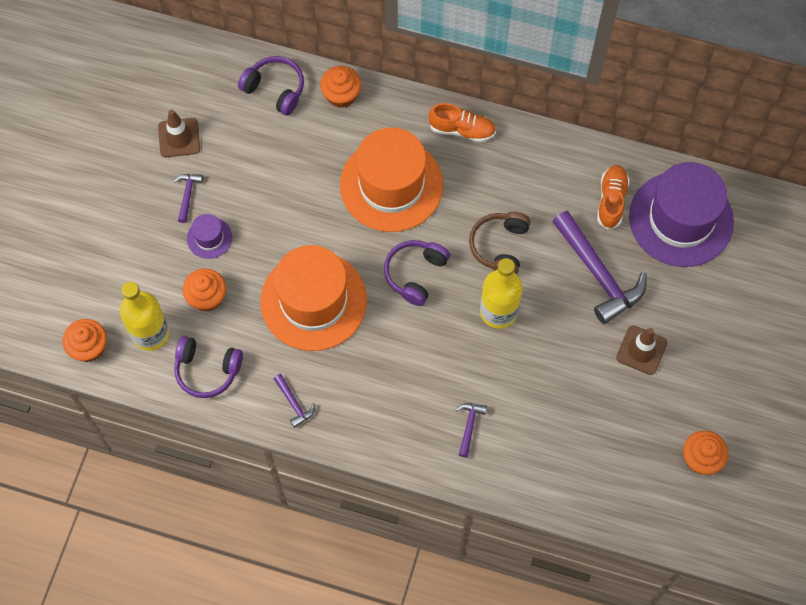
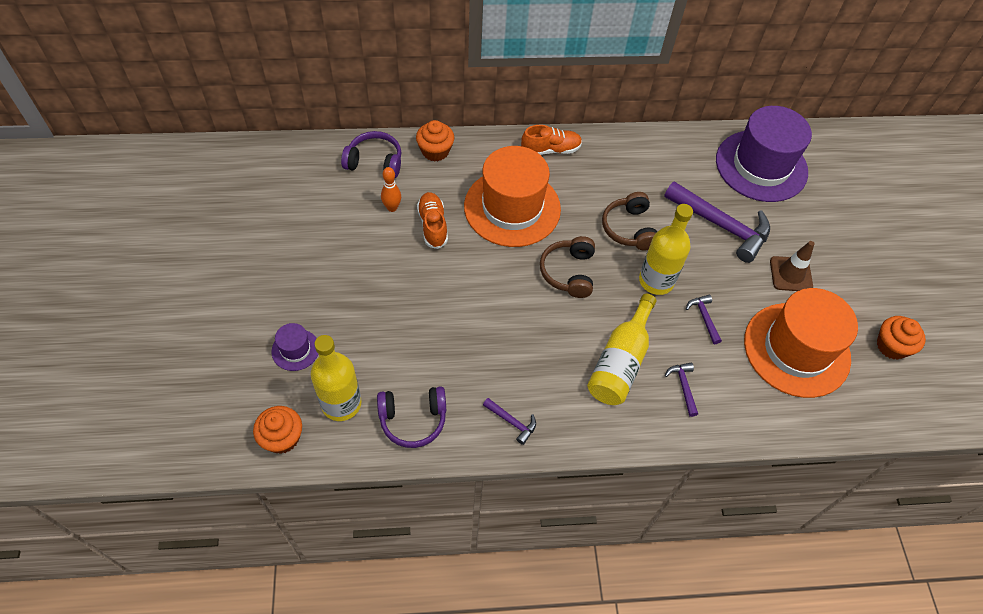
camera: 25 degrees left, 10 degrees down
(179, 138) = (301, 223): brown traffic cone -> none
(187, 195) = (329, 268): purple hammer -> purple hammer (704, 317)
(207, 297) = (384, 352): orange cupcake -> none
(209, 238) = (365, 299): purple hat -> purple hat (295, 350)
(272, 147) = (392, 208): none -> orange bowling pin
(313, 301) = (488, 323): orange hat -> orange hat (796, 349)
(415, 274) = (568, 272): purple headphones -> brown headphones
(421, 382) = (620, 362): none -> yellow bottle
(611, 201) = (699, 168): orange shoe -> orange shoe (433, 225)

